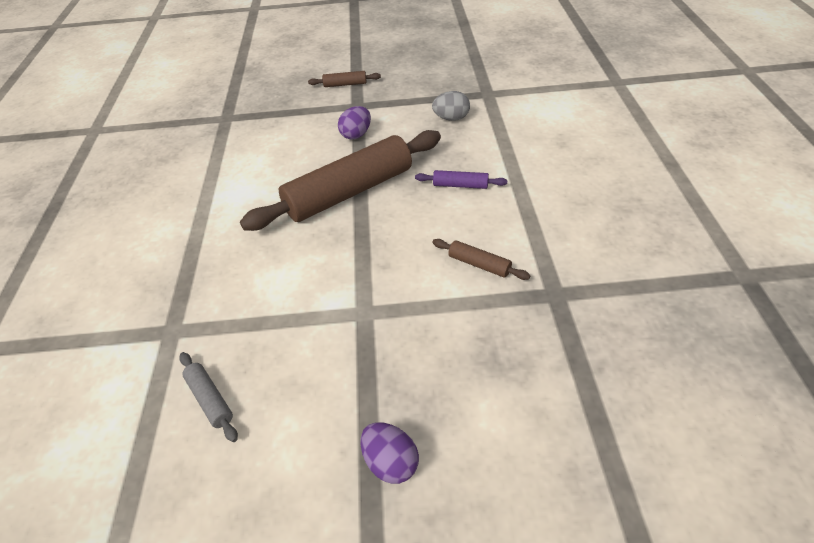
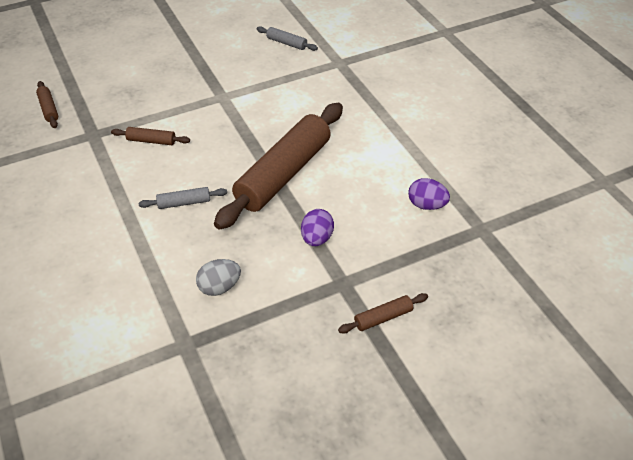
camera: 155 degrees right, 0 degrees up
(390, 462) = (176, 44): purple egg -> purple egg (426, 205)
(460, 185) = (184, 203): purple rolling pin -> grey rolling pin
(626, 359) = (49, 109): none -> brown rolling pin

